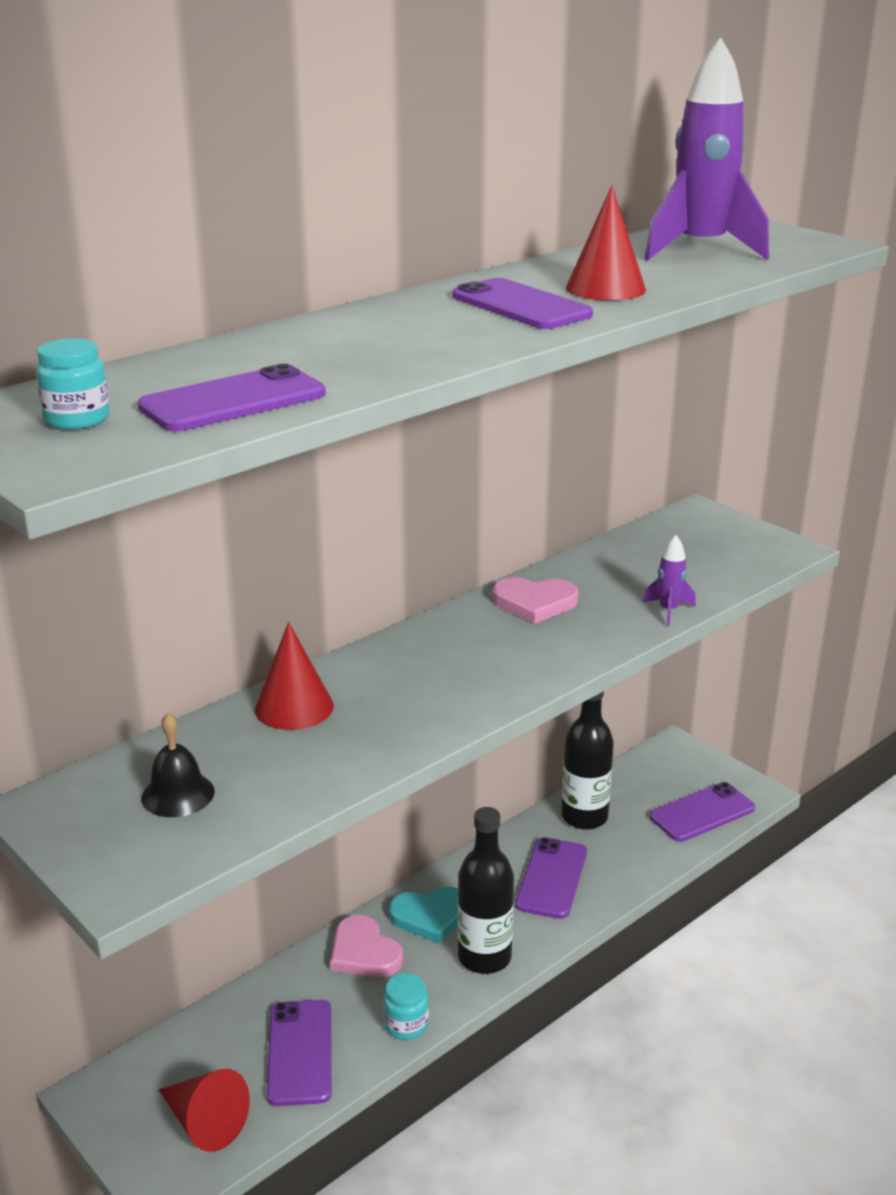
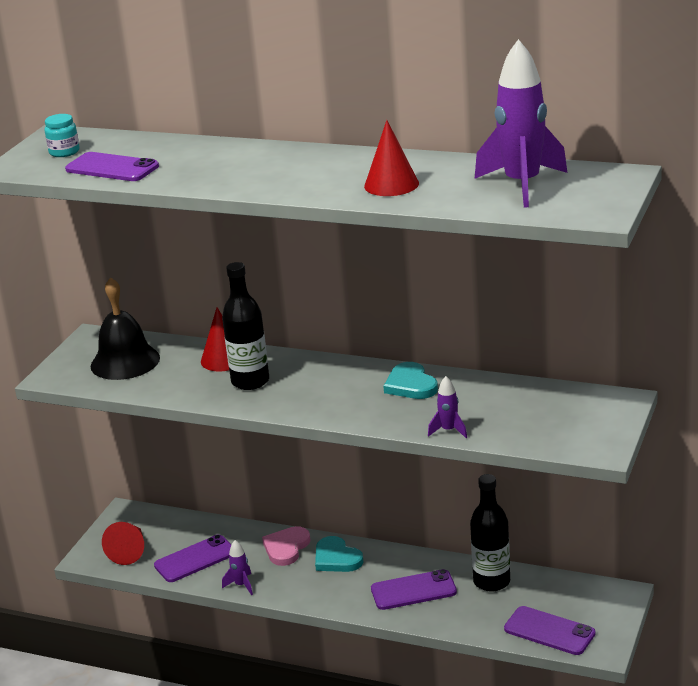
camera: 65 degrees right, 0 degrees up
(178, 794) = (125, 362): black bell -> black bell, size x1.78
(406, 1024) = (241, 585): turquoise jar -> purple rocket
(484, 957) = (317, 591): black bottle -> black bottle (250, 381)
(520, 306) = (328, 176): purple phone -> none
(534, 603) = (410, 385): pink heart -> turquoise heart

